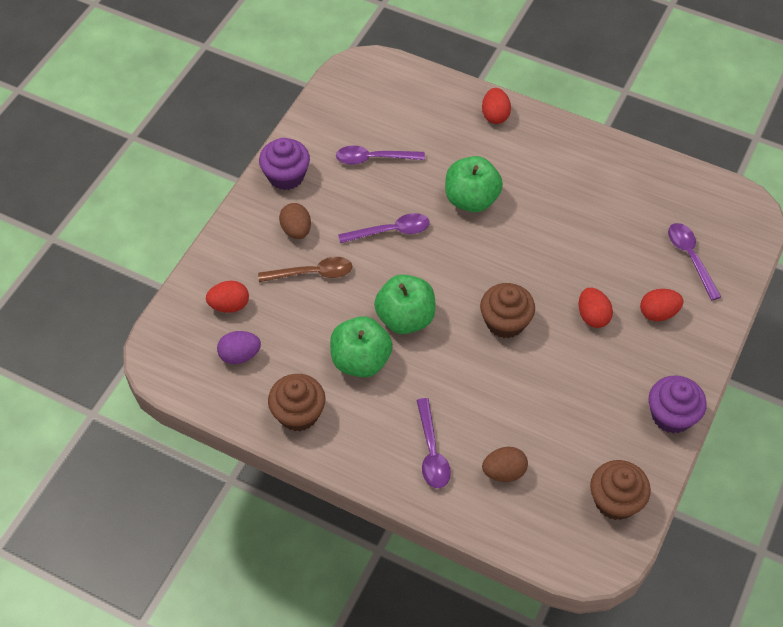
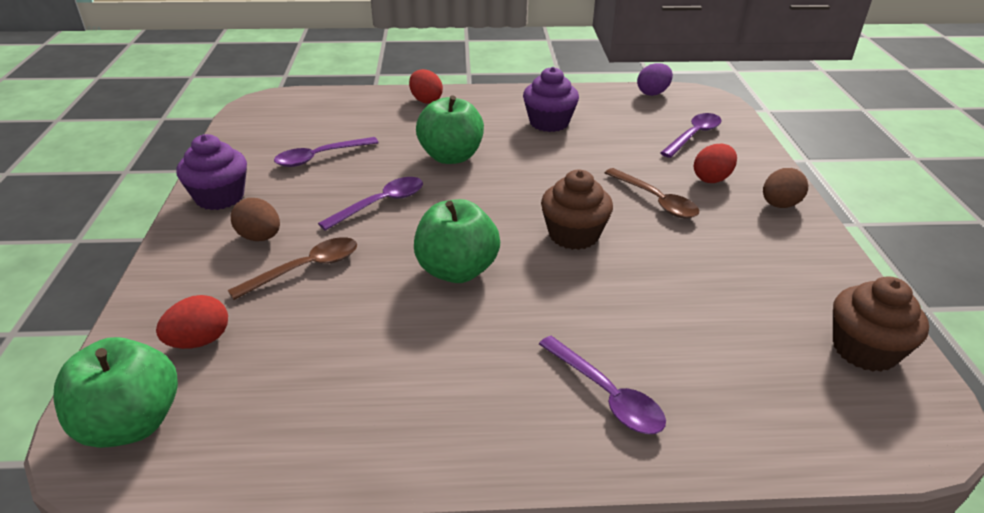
camera: 30 degrees left, 20 degrees down
(240, 355) = (245, 393): purple egg -> purple egg (652, 93)
(298, 413) = (381, 431): brown cupcake -> none
(361, 360) = (431, 332): green apple -> green apple (131, 423)
(504, 472) = (715, 377): brown egg -> brown egg (779, 205)
(592, 316) = (656, 201): red egg -> brown spoon
(671, 415) = (819, 249): purple cupcake -> purple cupcake (549, 123)
(690, 257) = (693, 136): purple spoon -> purple spoon turned 90 degrees clockwise

